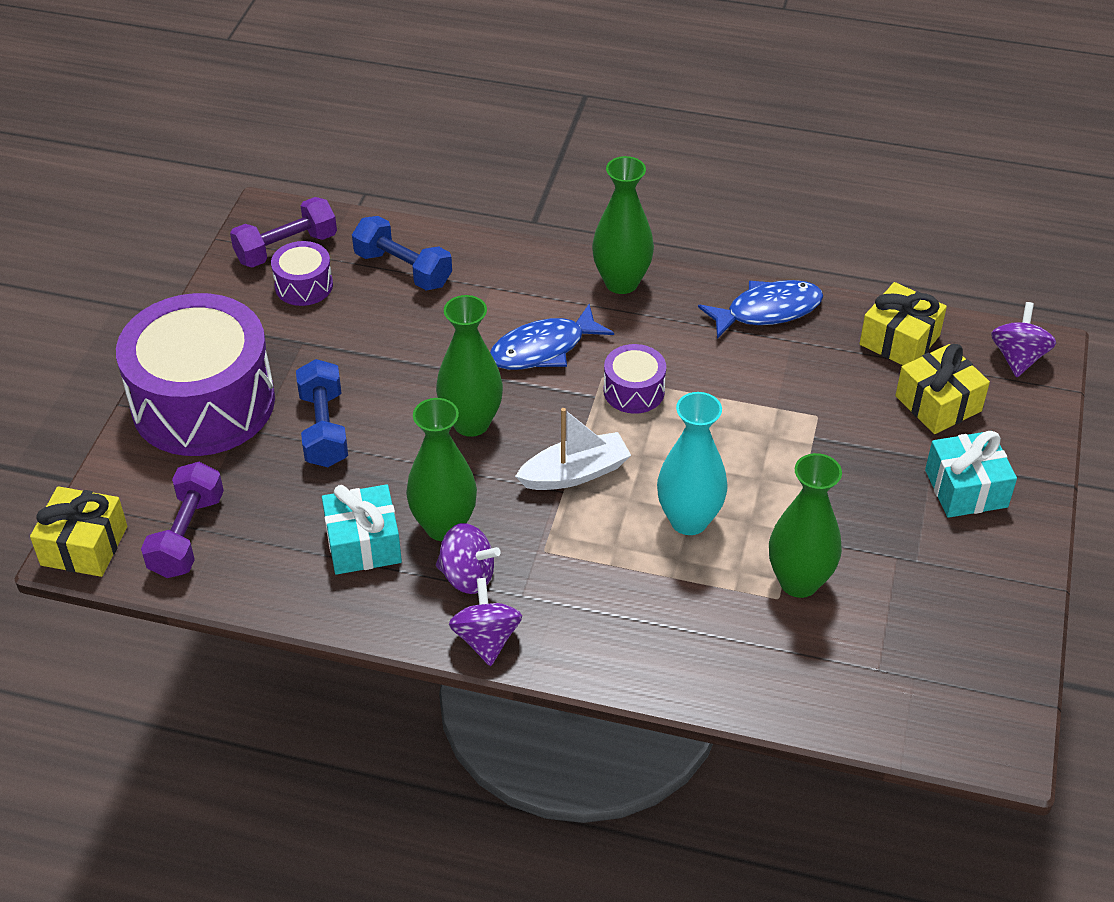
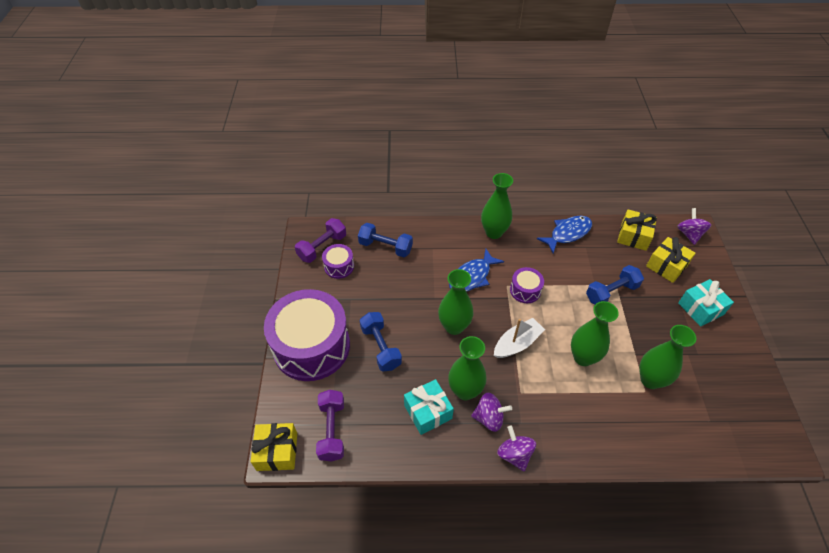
camera: 15 degrees left, 5 degrees up
(689, 520) = (583, 357): turquoise vase -> green vase
(801, 427) = (611, 292): none -> blue dumbbell

